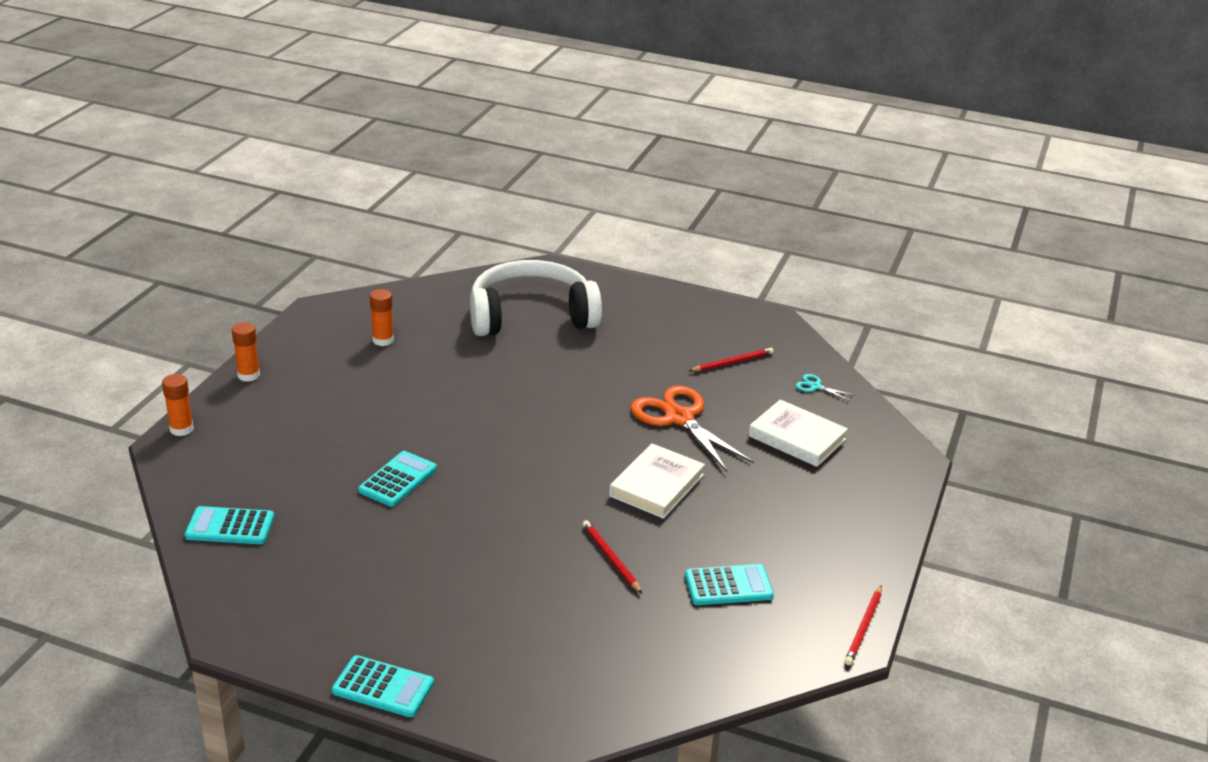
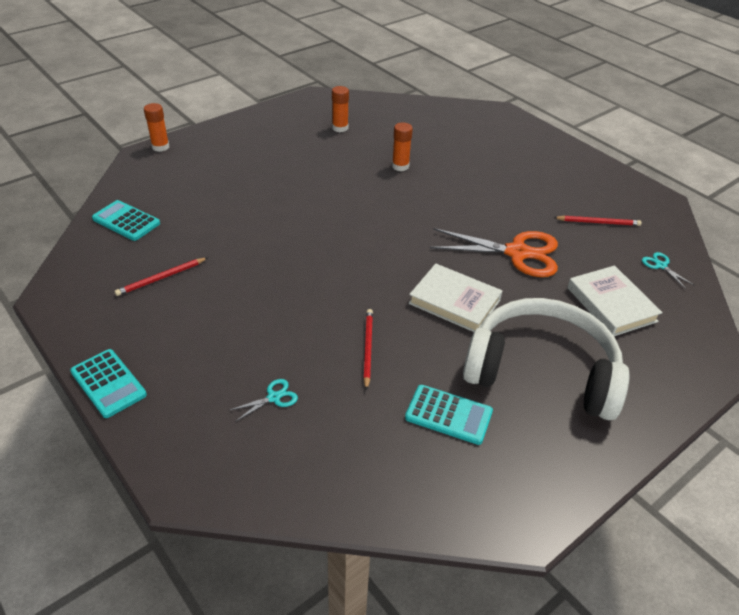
camera: 30 degrees right, 10 degrees up
(248, 375) = (233, 125): orange glue stick -> orange glue stick (400, 166)
(398, 480) = (263, 227): turquoise calculator -> none
(531, 315) = (460, 141): white headphones -> white headphones (542, 370)
(560, 634) = (274, 397): none -> turquoise scissors
(656, 485) = (454, 301): white book -> white book turned 60 degrees clockwise
(679, 418) = (517, 253): orange scissors -> orange scissors turned 105 degrees clockwise
(864, 627) = (549, 513): red pencil -> red pencil (161, 278)

